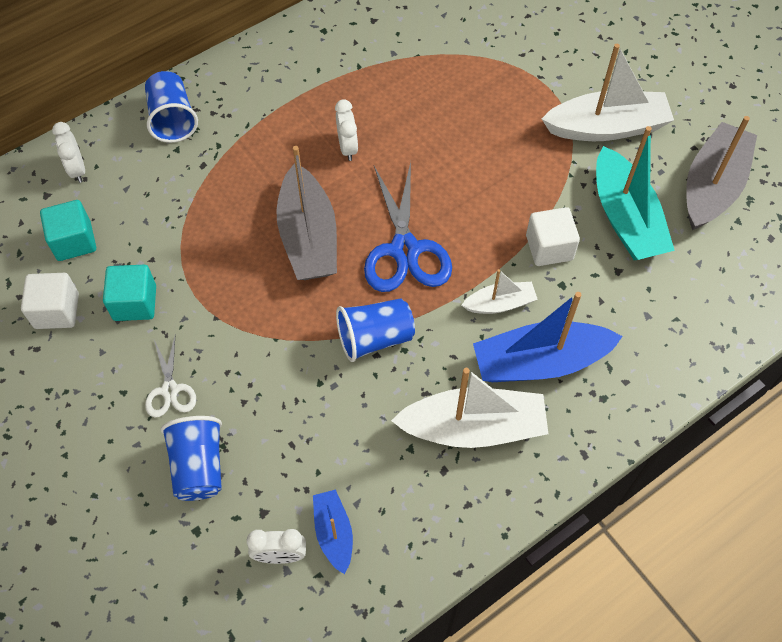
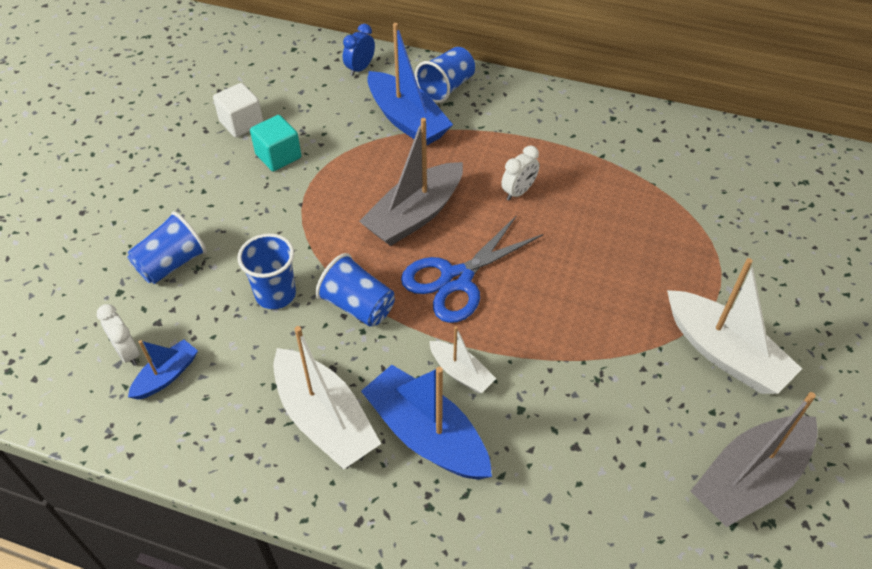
camera: 55 degrees right, 10 degrees down
(74, 241) = (302, 100): turquoise cube -> none
(77, 169) = (360, 68): white clock -> blue clock
(169, 390) = (222, 213): white scissors -> none
(185, 174) = (407, 120): none -> blue boat
(310, 396) = (275, 294): none -> blue cup
(549, 247) = (550, 378): white cube -> none
(625, 218) = (639, 422): turquoise boat -> none
(712, 186) = (750, 478): grey boat -> grey boat turned 150 degrees clockwise

